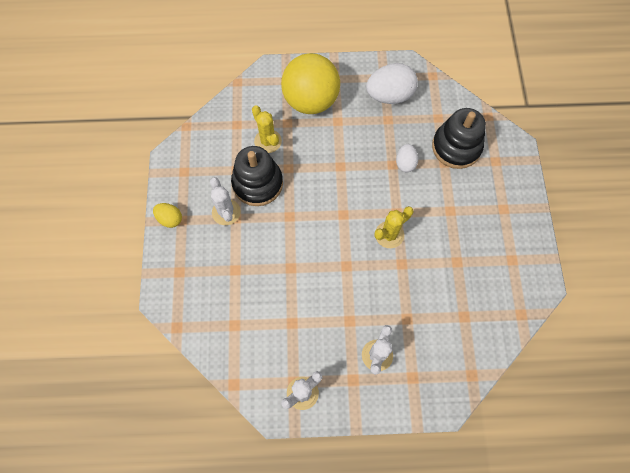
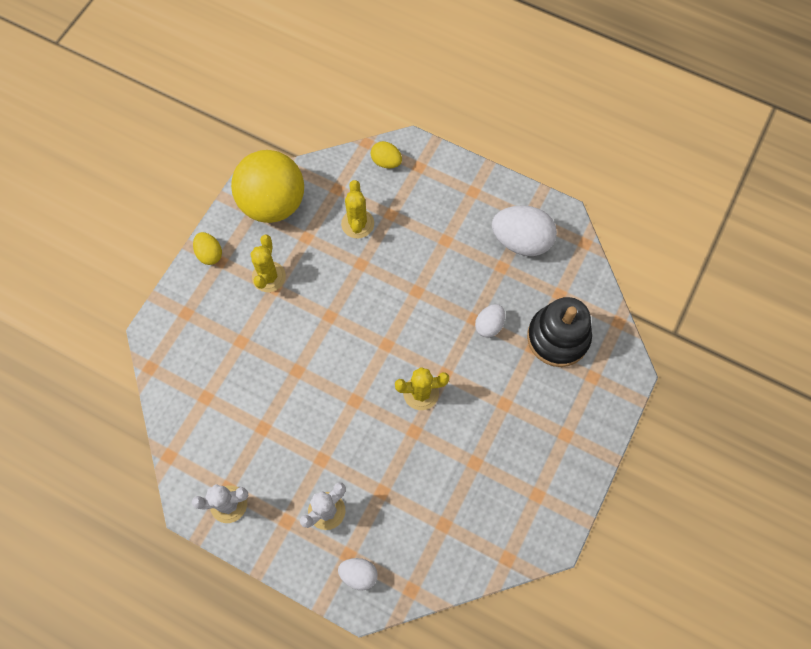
camera: 30 degrees right, 0 degrees up
(226, 212) = (268, 277): white cactus -> yellow cactus
(257, 183) = (319, 263): black stacking toy -> none
(260, 88) = (386, 162): none -> yellow egg
(310, 101) = (431, 203): yellow ball -> yellow ball (273, 203)
(429, 386) = (359, 574): none -> white egg

